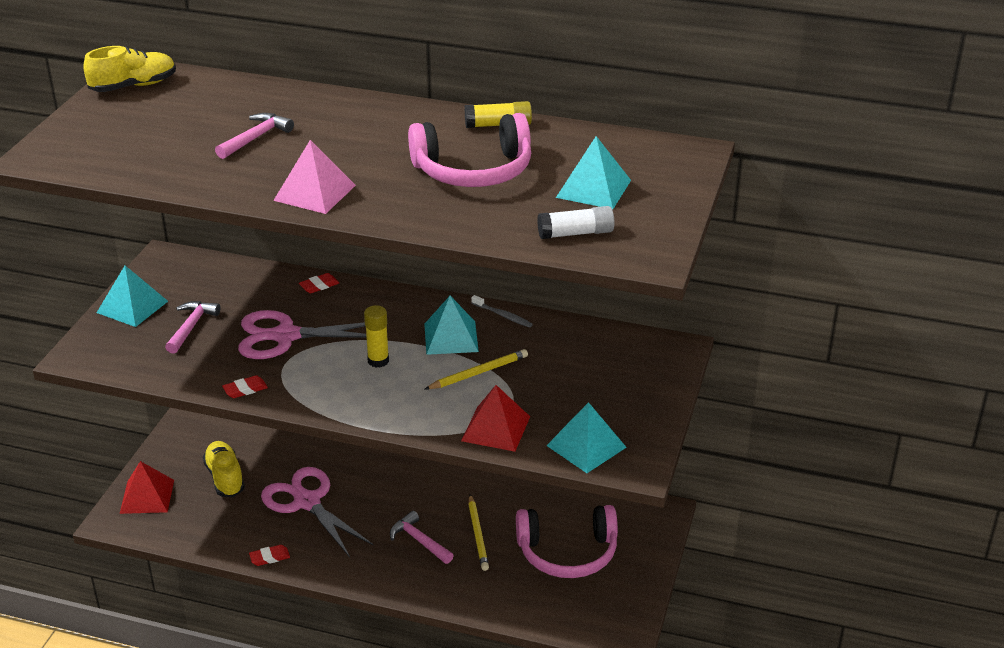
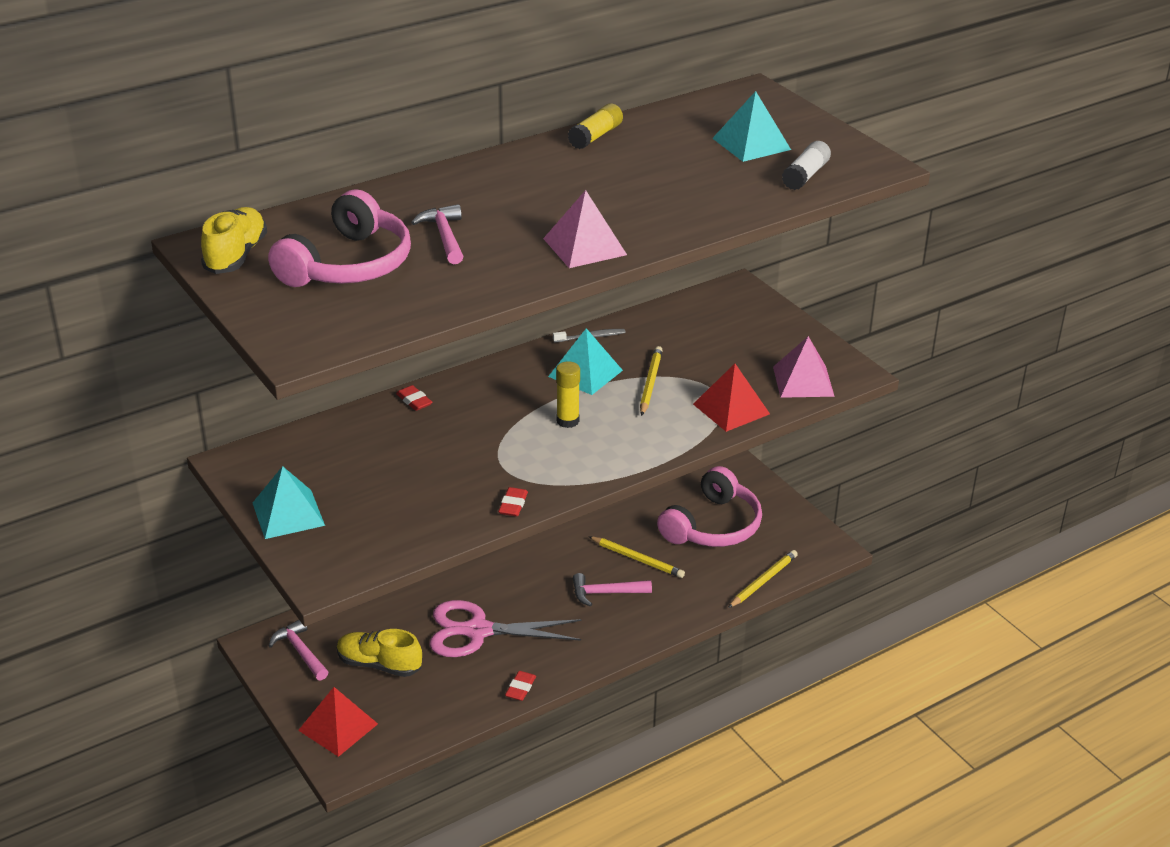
camera: 50 degrees left, 0 degrees up
(191, 327) = (373, 494): pink hammer -> pink hammer (300, 652)
(286, 336) = (464, 450): pink scissors -> none
(319, 286) = (414, 401): red eraser -> red eraser turned 45 degrees counterclockwise
(473, 171) = (653, 173): pink headphones -> pink headphones (348, 265)
(534, 618) = (763, 581): none -> yellow pencil
(586, 446) = (803, 381): turquoise pyramid -> pink pyramid

